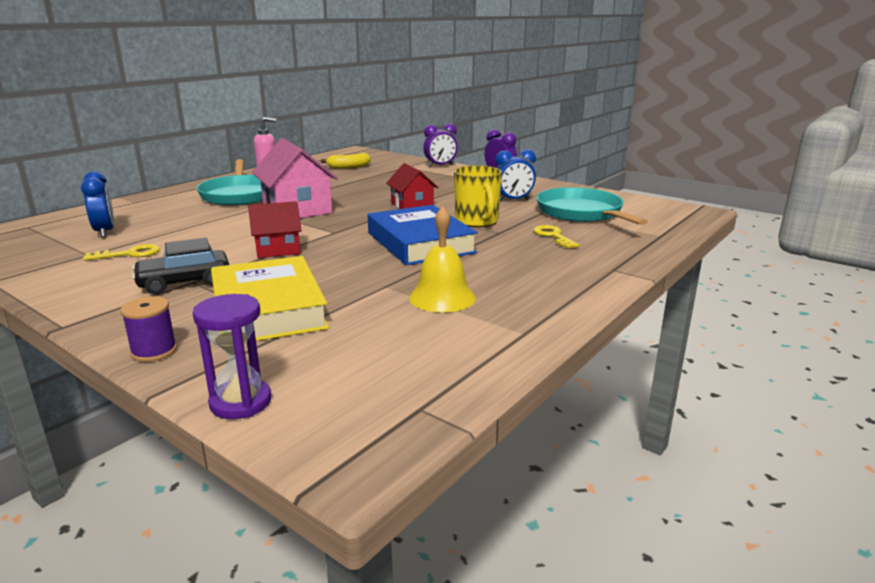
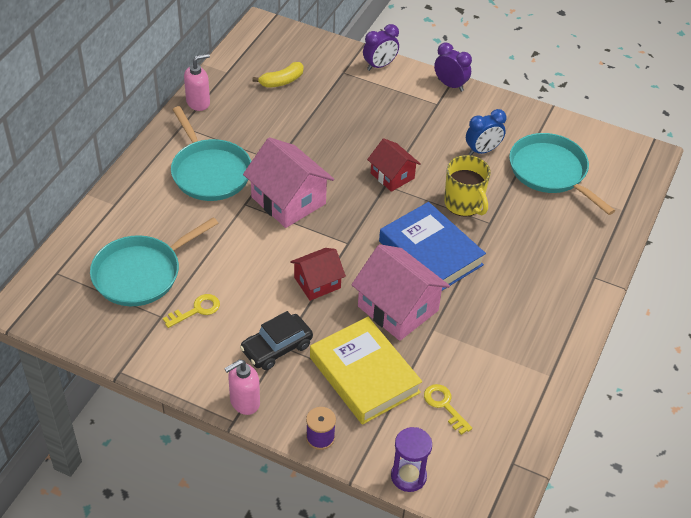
camera: 15 degrees left, 25 degrees up
(96, 314) = (244, 402): none -> pink soap dispenser
(105, 232) = (141, 273): blue clock -> turquoise pan
(354, 270) = (398, 308): none -> pink house
(442, 297) = (481, 339): yellow bell -> none
(553, 236) = (536, 224): yellow key -> yellow key (444, 405)

